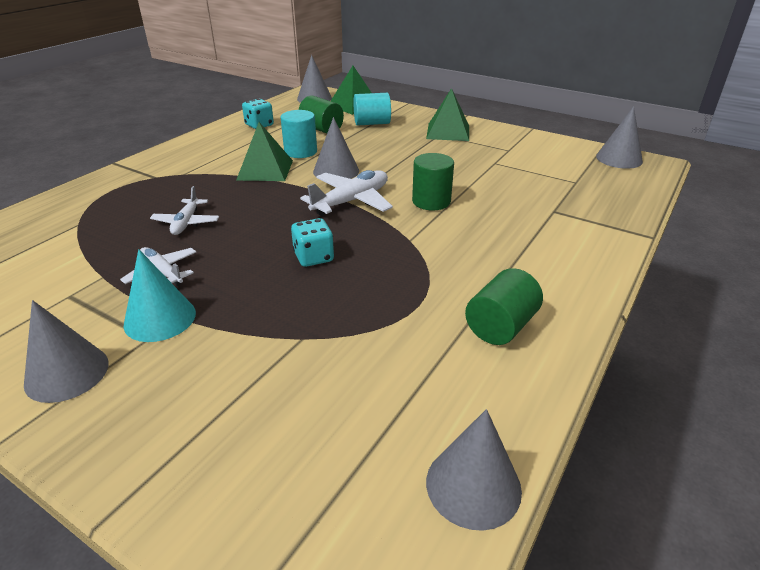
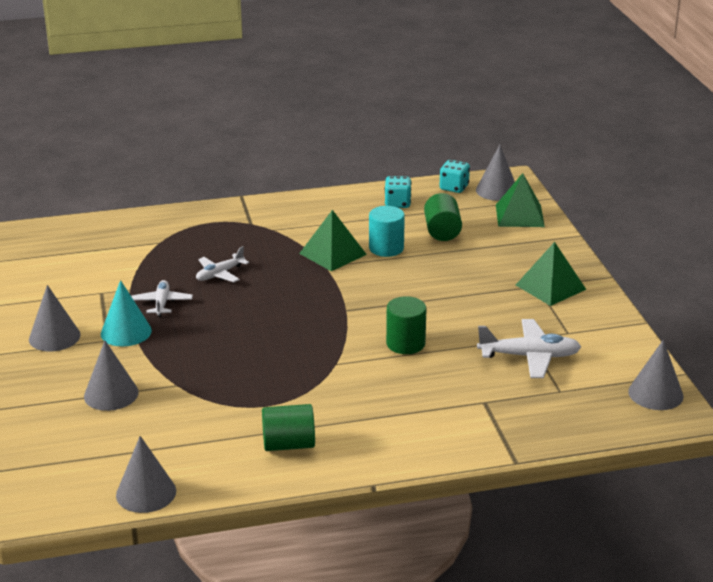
camera: 45 degrees right, 5 degrees down
(313, 257) = (256, 341): turquoise dice -> turquoise dice (454, 187)
(336, 171) = (382, 281): grey cone -> grey cone (111, 394)
(351, 201) = (348, 313): white plane -> white plane (529, 357)
(372, 123) = (498, 245): turquoise cylinder -> none

